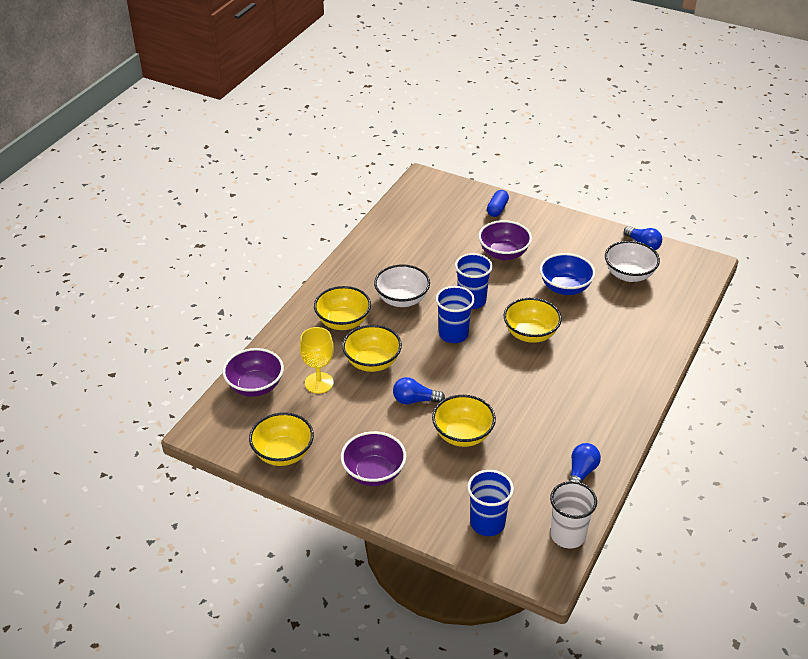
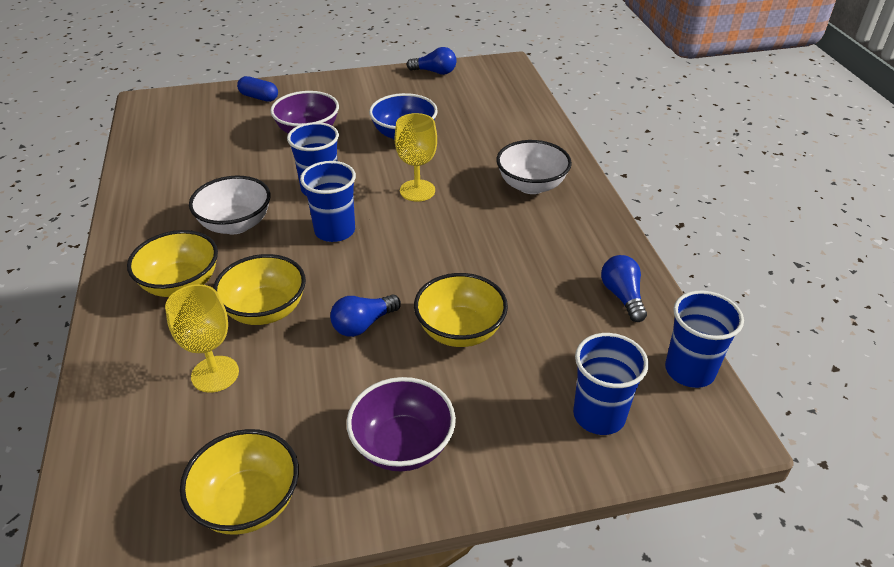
camera: 40 degrees left, 0 degrees up
(255, 386) = (119, 433): purple bowl -> none
(497, 209) = (259, 97): blue capsule -> blue capsule turned 45 degrees counterclockwise
(530, 334) = (417, 190): yellow bowl -> yellow goblet
(568, 535) = (689, 370): white cup -> blue cup
(629, 275) = (450, 99): white bowl -> white bowl (531, 185)

